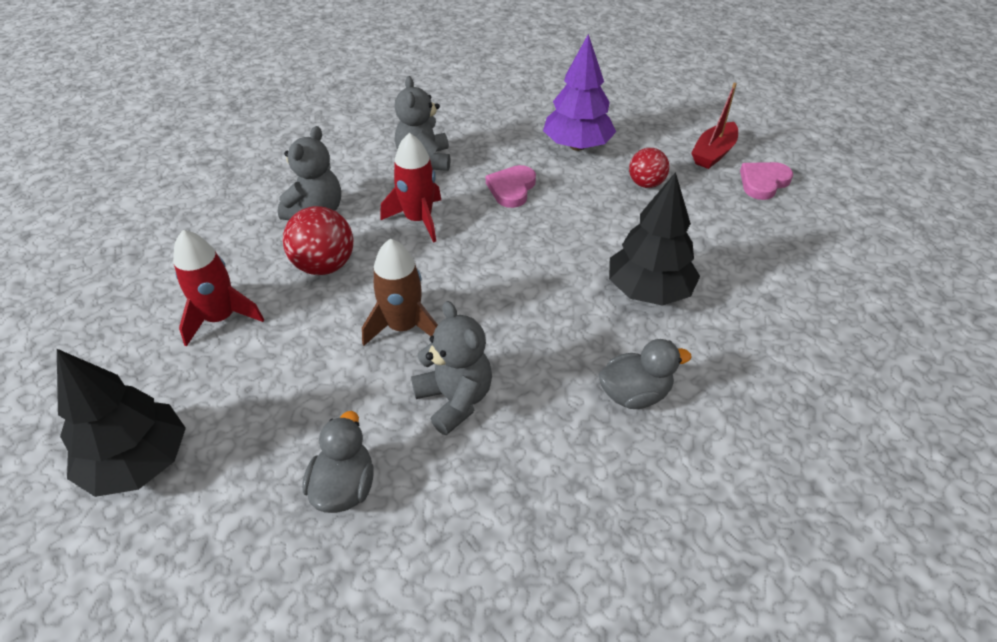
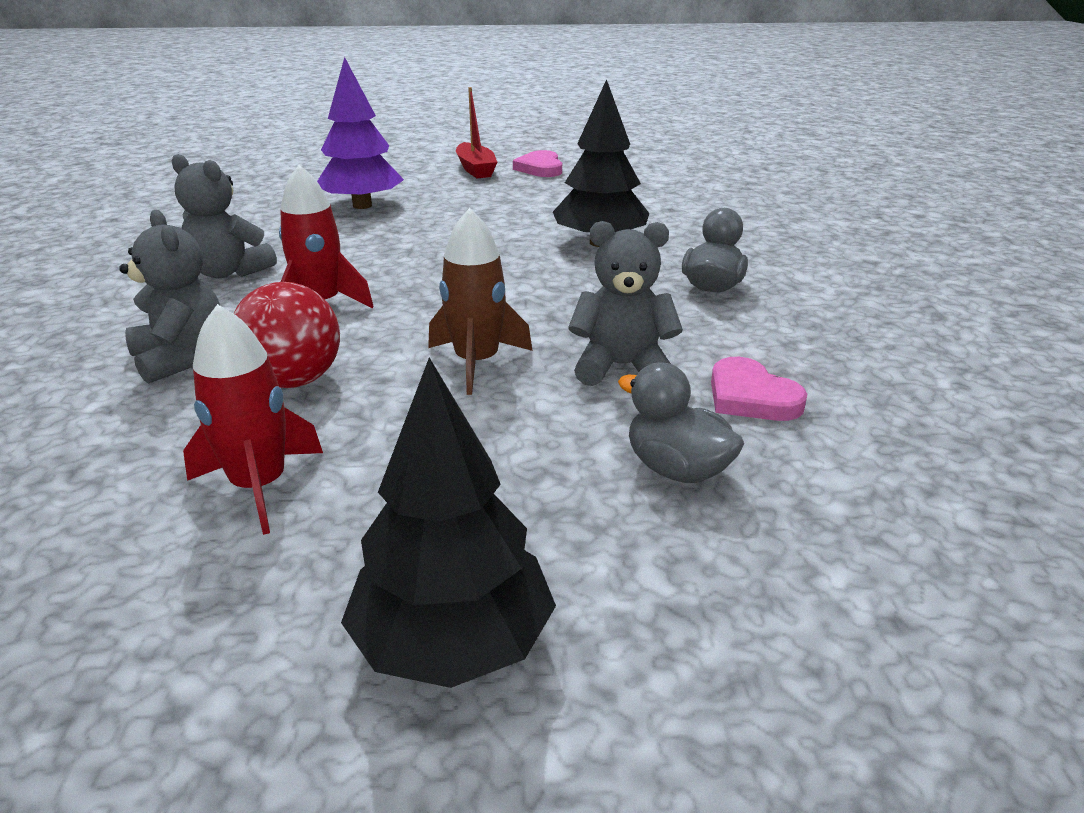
camera: 55 degrees left, 15 degrees down
(511, 189) = (365, 248): pink heart -> pink heart (751, 397)
(646, 184) = (466, 200): red ball -> none

